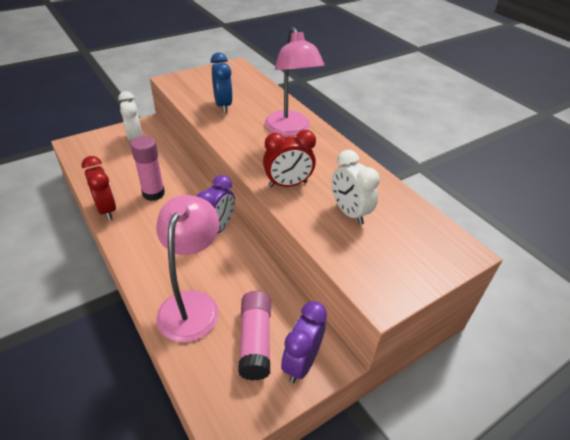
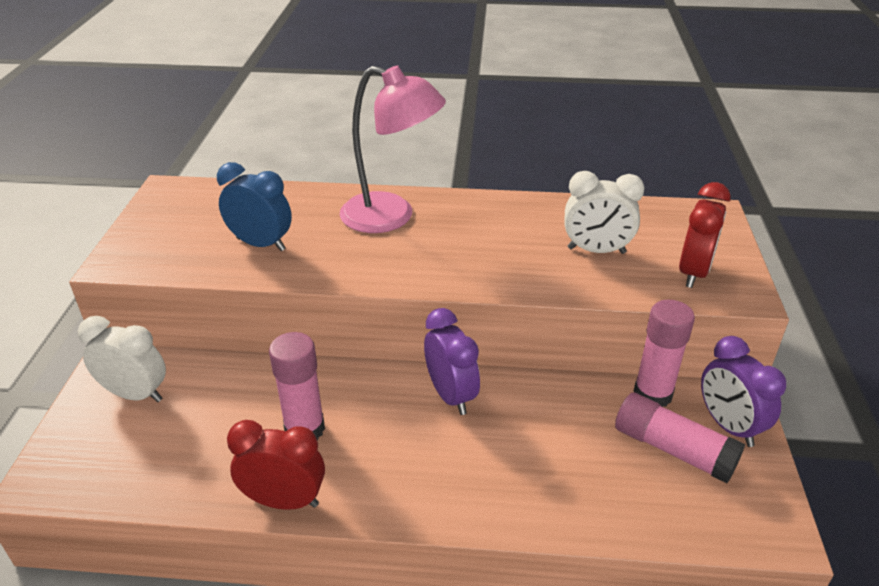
camera: 50 degrees left, 5 degrees down
(192, 304) = (572, 482): pink lamp -> none
(288, 184) = (503, 269): red clock -> red clock (693, 273)
(295, 312) = (652, 394): none -> pink glue stick

